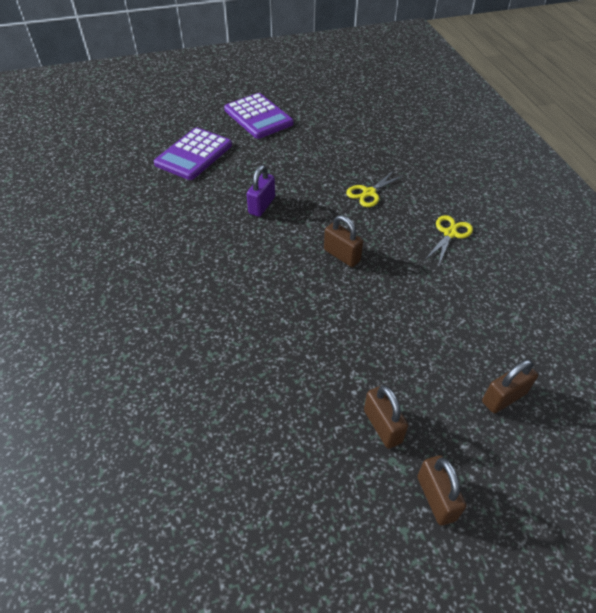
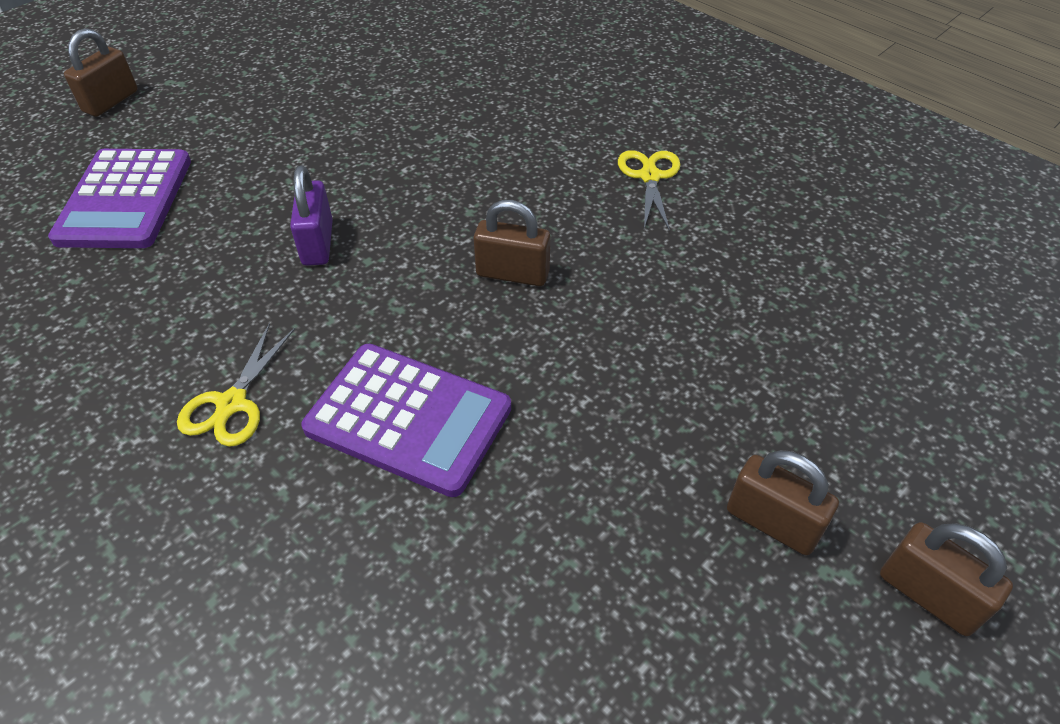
camera: 30 degrees left, 0 degrees up
(258, 117) = (209, 97): purple calculator -> purple calculator (408, 419)
(369, 193) = (485, 158): yellow scissors -> yellow scissors (231, 404)
(504, 397) = (898, 388): brown padlock -> brown padlock (111, 101)

